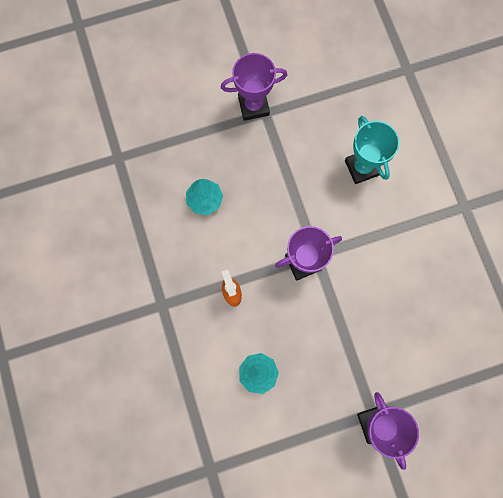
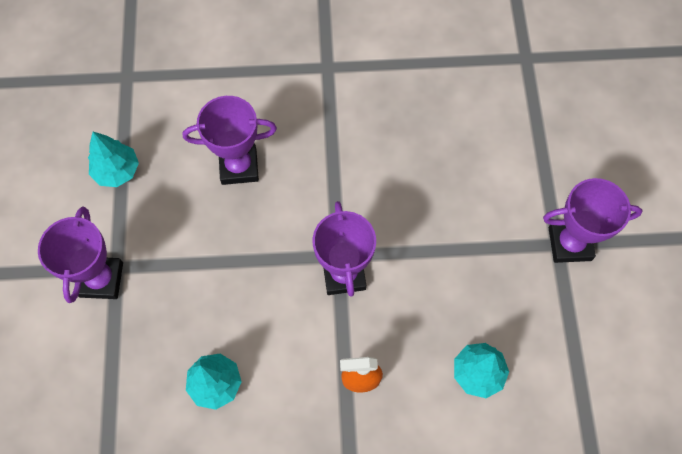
camera: 75 degrees left, 10 degrees down
(333, 88) = (117, 171): none -> turquoise tree
(362, 167) = (239, 166): turquoise trophy -> purple trophy

